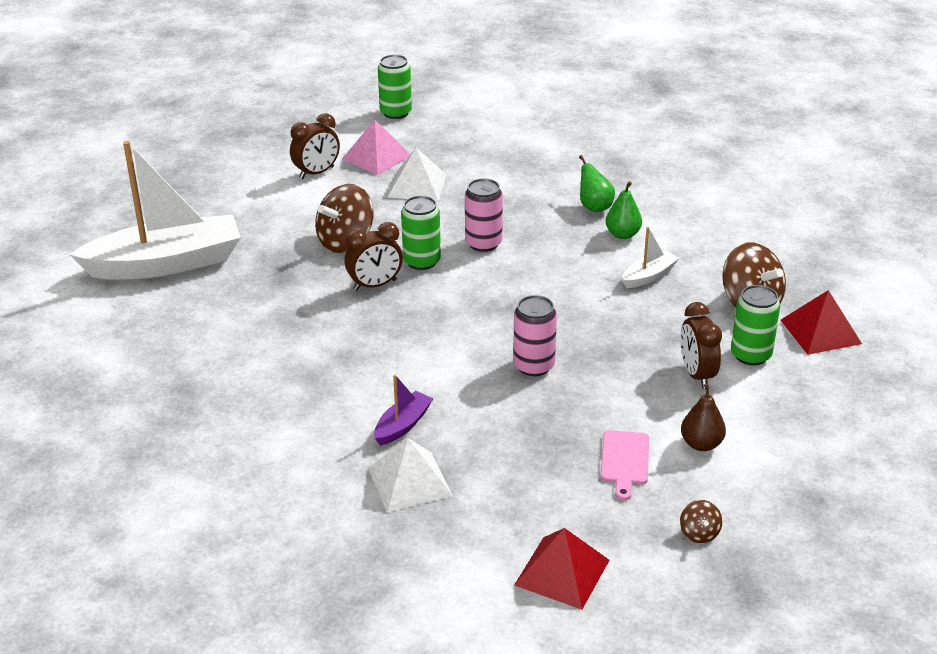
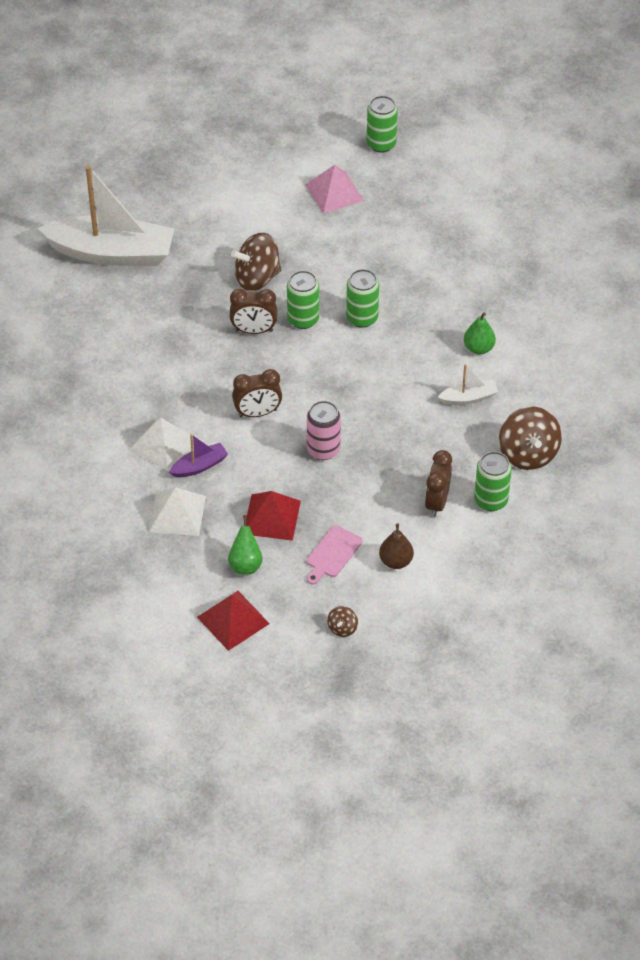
camera: 25 degrees right, 15 degrees up
(317, 173) = (276, 194): brown clock -> brown clock (257, 413)
(417, 185) = (348, 236): white pyramid -> white pyramid (163, 444)
(483, 243) = (362, 318): pink can -> green can
(594, 207) = (476, 311): green pear -> green pear (245, 564)
(820, 331) = (561, 499): red pyramid -> red pyramid (271, 517)

